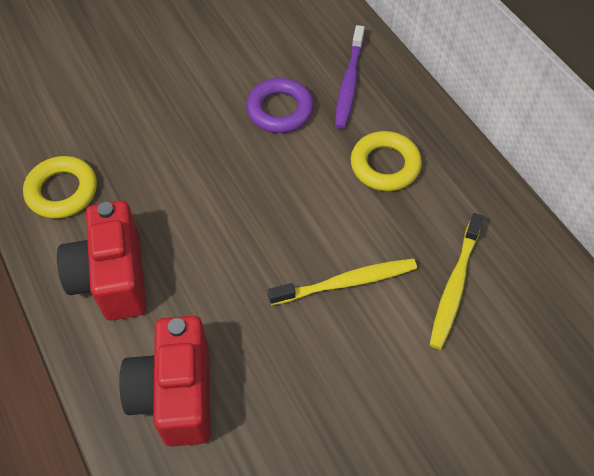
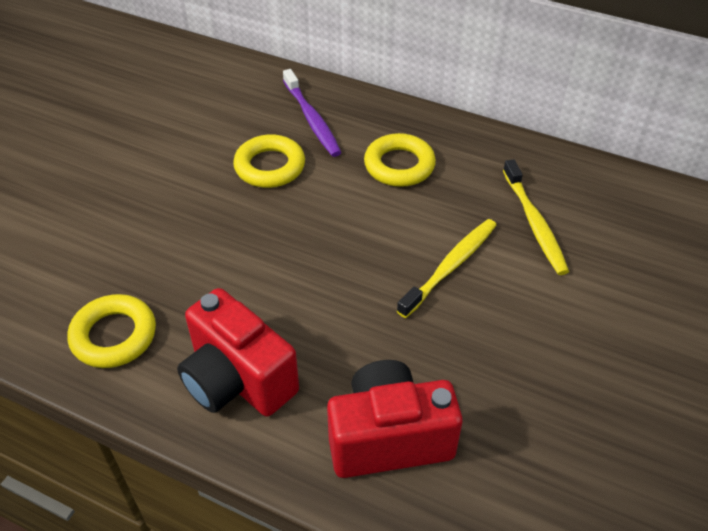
camera: 35 degrees left, 10 degrees down
(176, 394) = (389, 438): red camera -> red camera turned 120 degrees clockwise
(280, 110) = (270, 166): purple ring -> yellow ring

